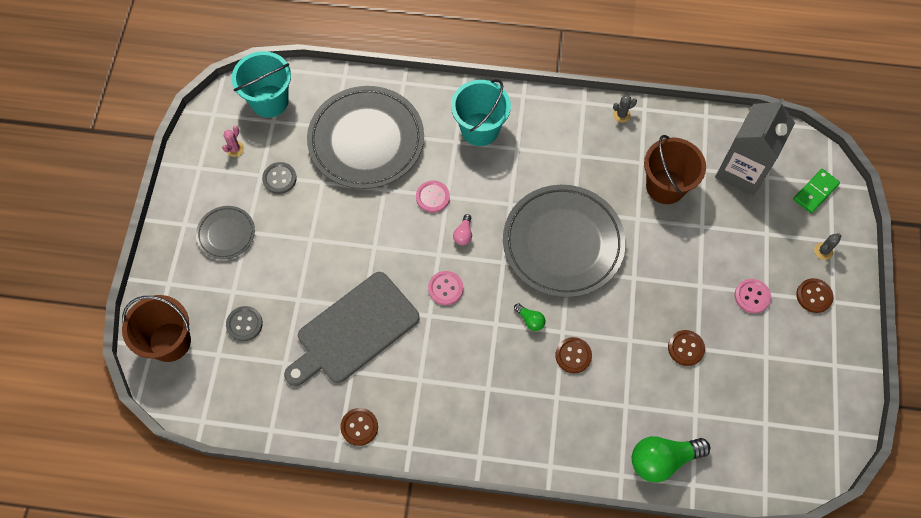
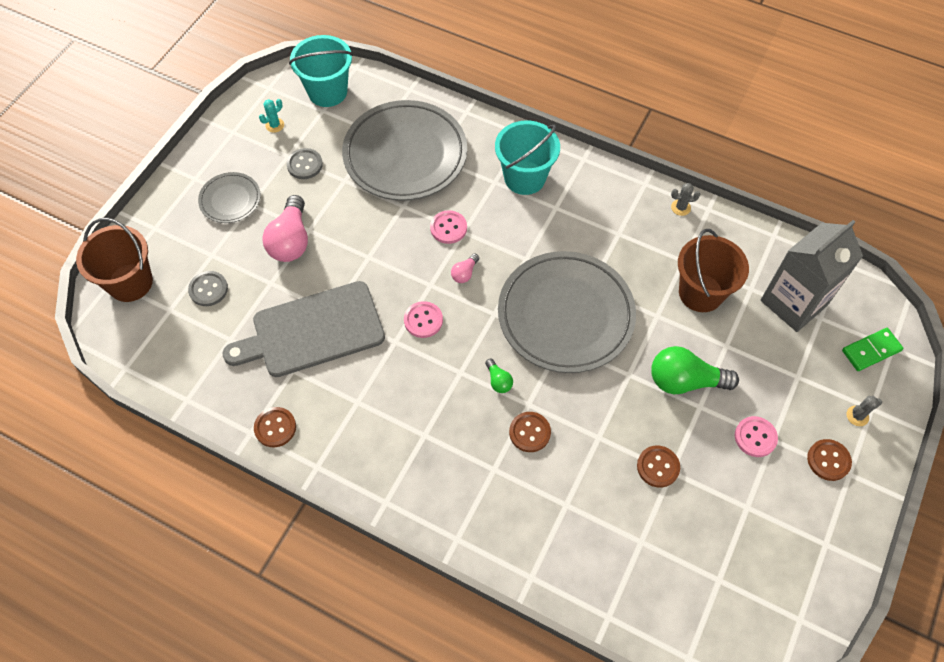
camera: 20 degrees right, 5 degrees down
(235, 149) = (275, 125): pink cactus -> turquoise cactus
(298, 254) = (291, 240): none -> pink light bulb
(662, 459) = (584, 577): green light bulb -> green light bulb (685, 381)

